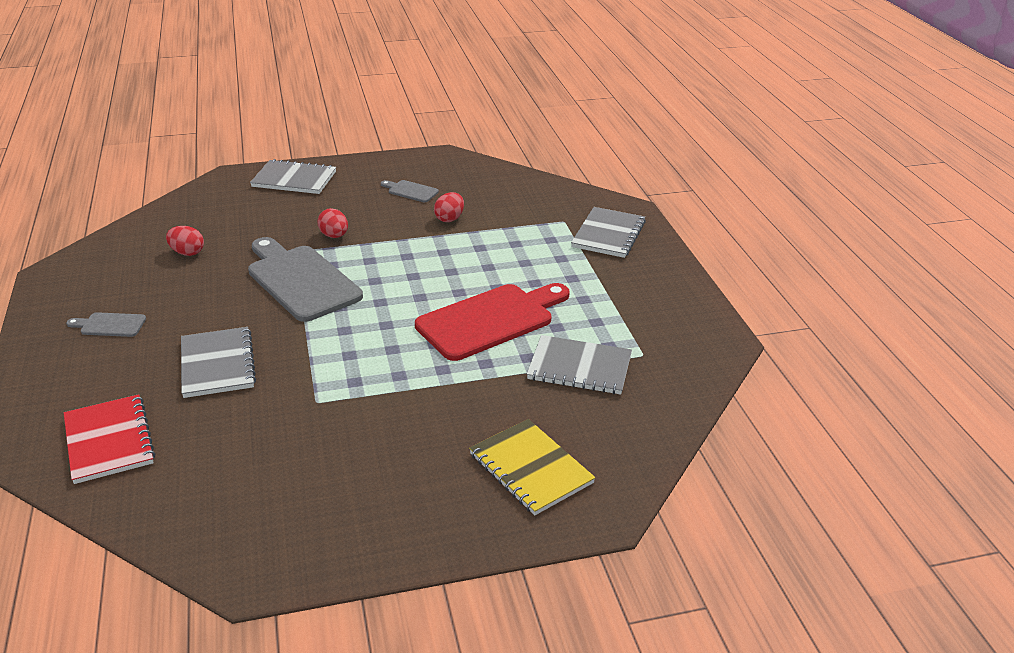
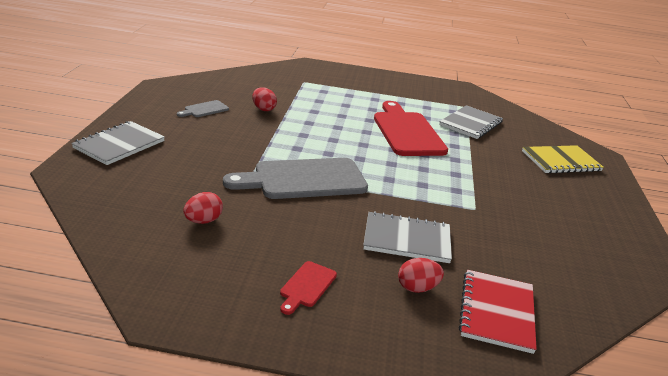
camera: 70 degrees left, 5 degrees down
(109, 441) = (497, 312): red notebook -> red notebook turned 75 degrees counterclockwise
(110, 325) = (306, 286): grey cutting board -> red cutting board
(334, 236) = (244, 151): red egg -> red egg (417, 288)
(608, 234) = (332, 77): grey notebook -> none

